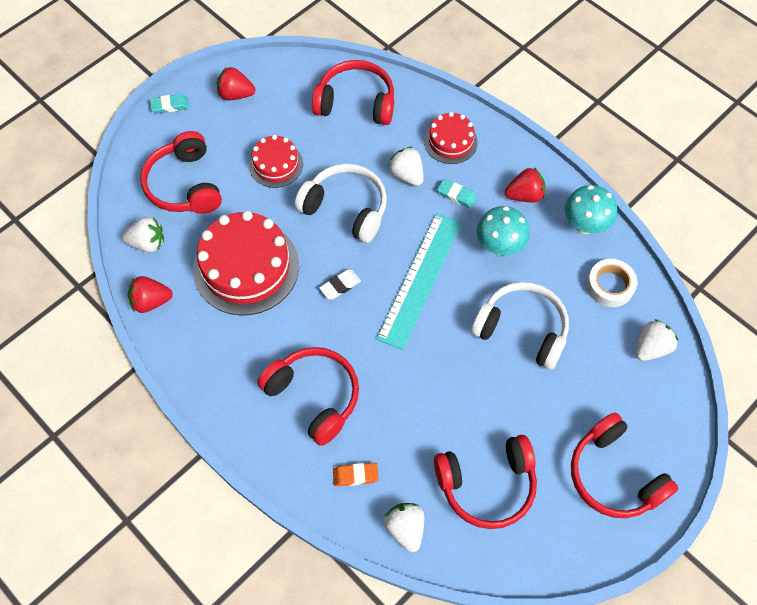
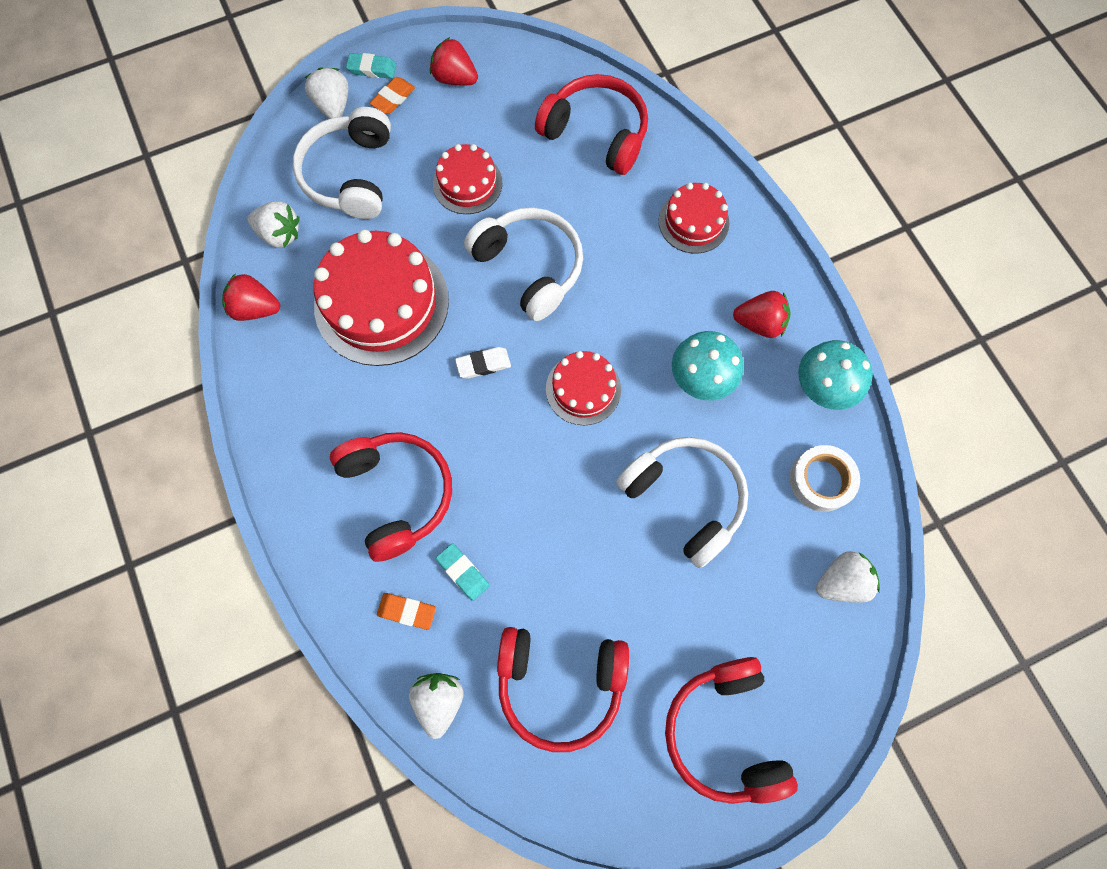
camera: 20 degrees right, 10 degrees up
(185, 185) = (351, 175): red headphones -> white headphones
(195, 122) = (393, 98): none -> orange eraser
(406, 175) = (621, 248): white strawberry -> white strawberry (333, 106)
(419, 279) = (583, 389): turquoise ruler -> red cake
(457, 195) = (673, 295): turquoise eraser -> turquoise eraser (463, 572)

